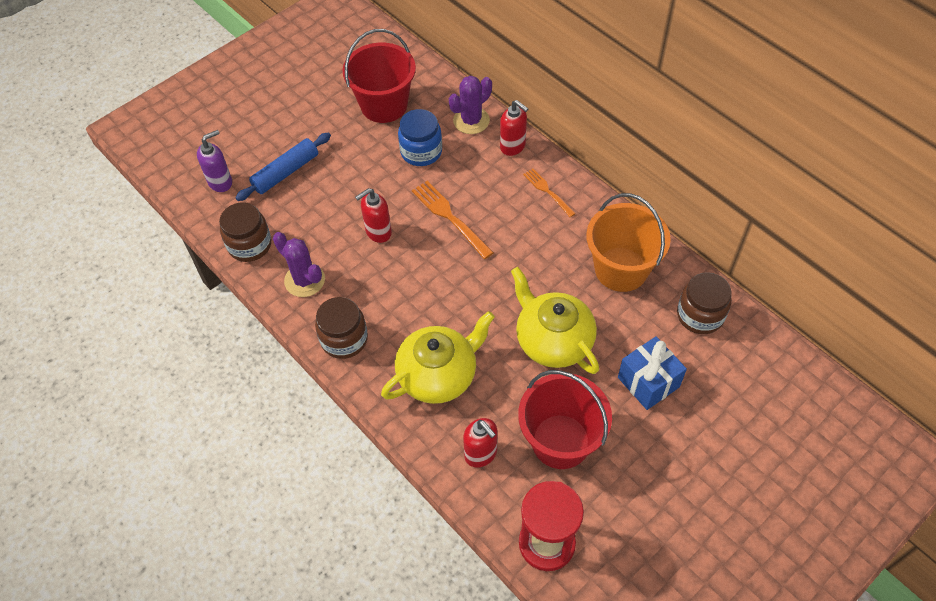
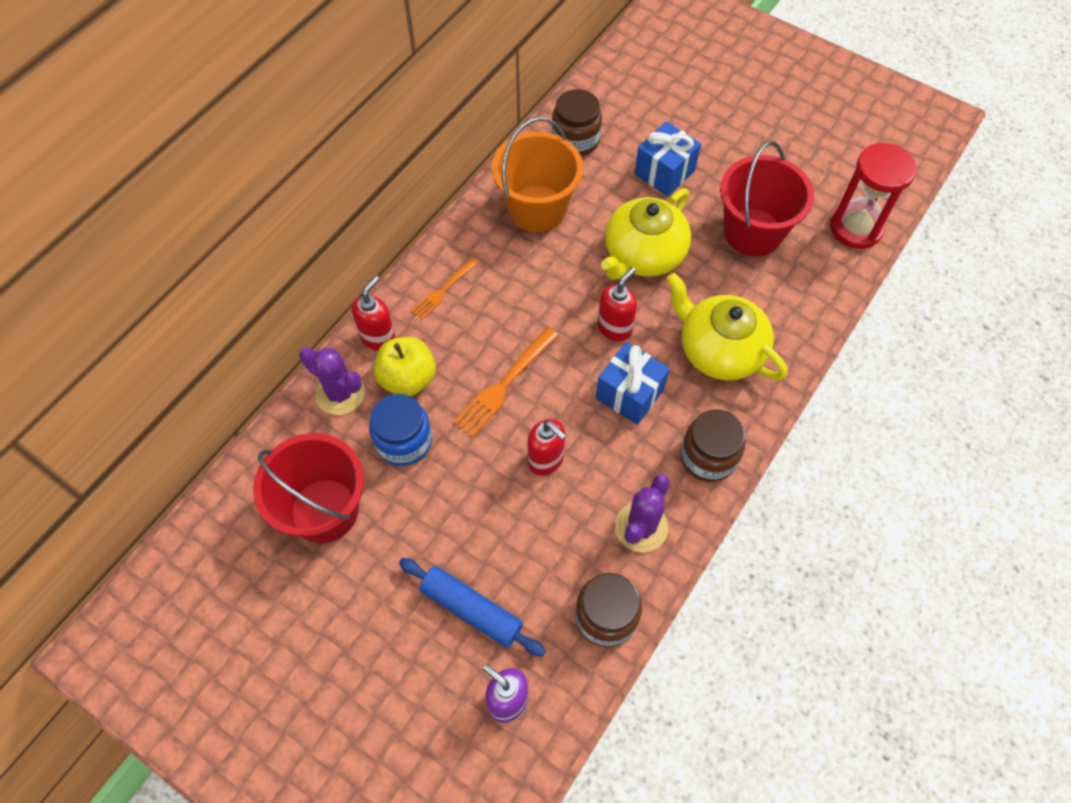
camera: 105 degrees left, 5 degrees up
(417, 298) = (630, 394): none -> blue gift
(472, 160) = (407, 379): none -> yellow apple
(481, 454) = (792, 294): red soap dispenser -> red soap dispenser (614, 328)

